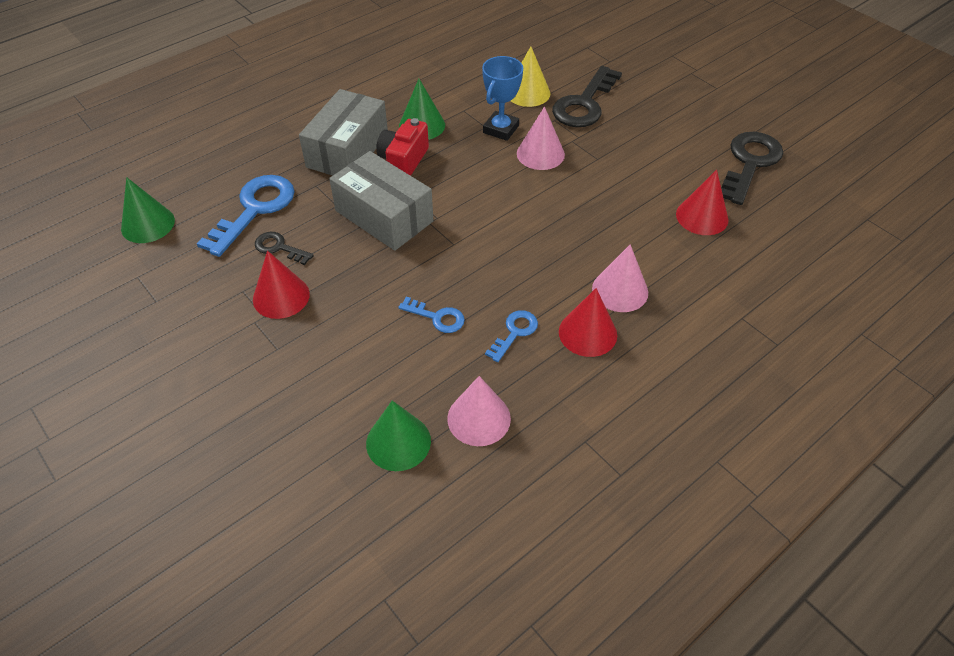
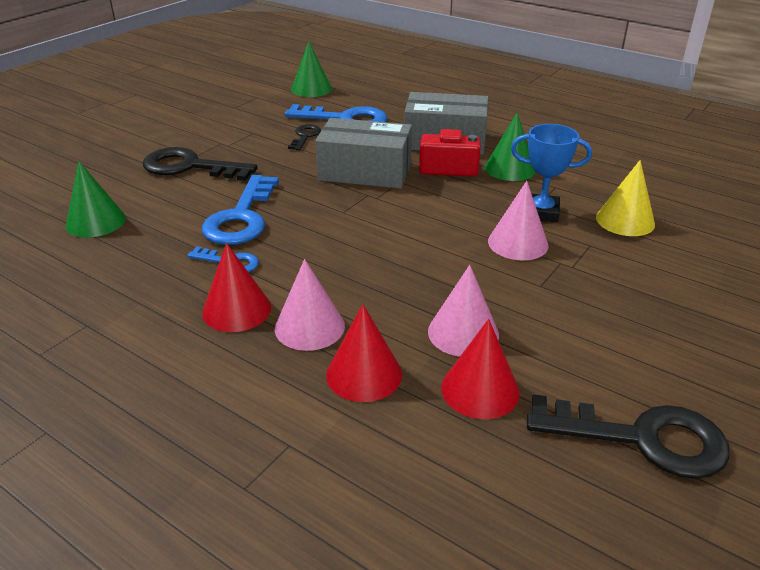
camera: 75 degrees right, 15 degrees down
(281, 296) = (250, 147): red cone -> red cone (364, 374)
(384, 216) = (365, 172): grey box -> grey box turned 75 degrees clockwise
(437, 317) = (241, 218): blue key -> blue key, size x1.93
(479, 418) = (119, 257): pink cone -> pink cone (463, 333)
(584, 104) = (643, 263): black key -> black key (189, 167)

